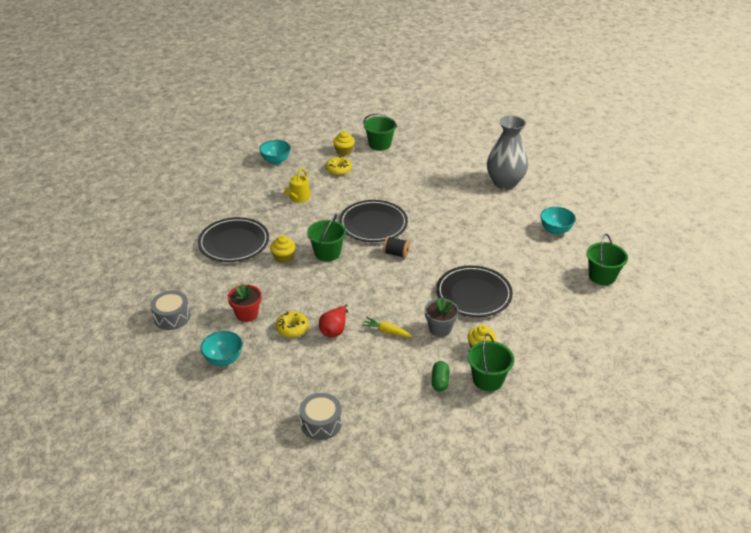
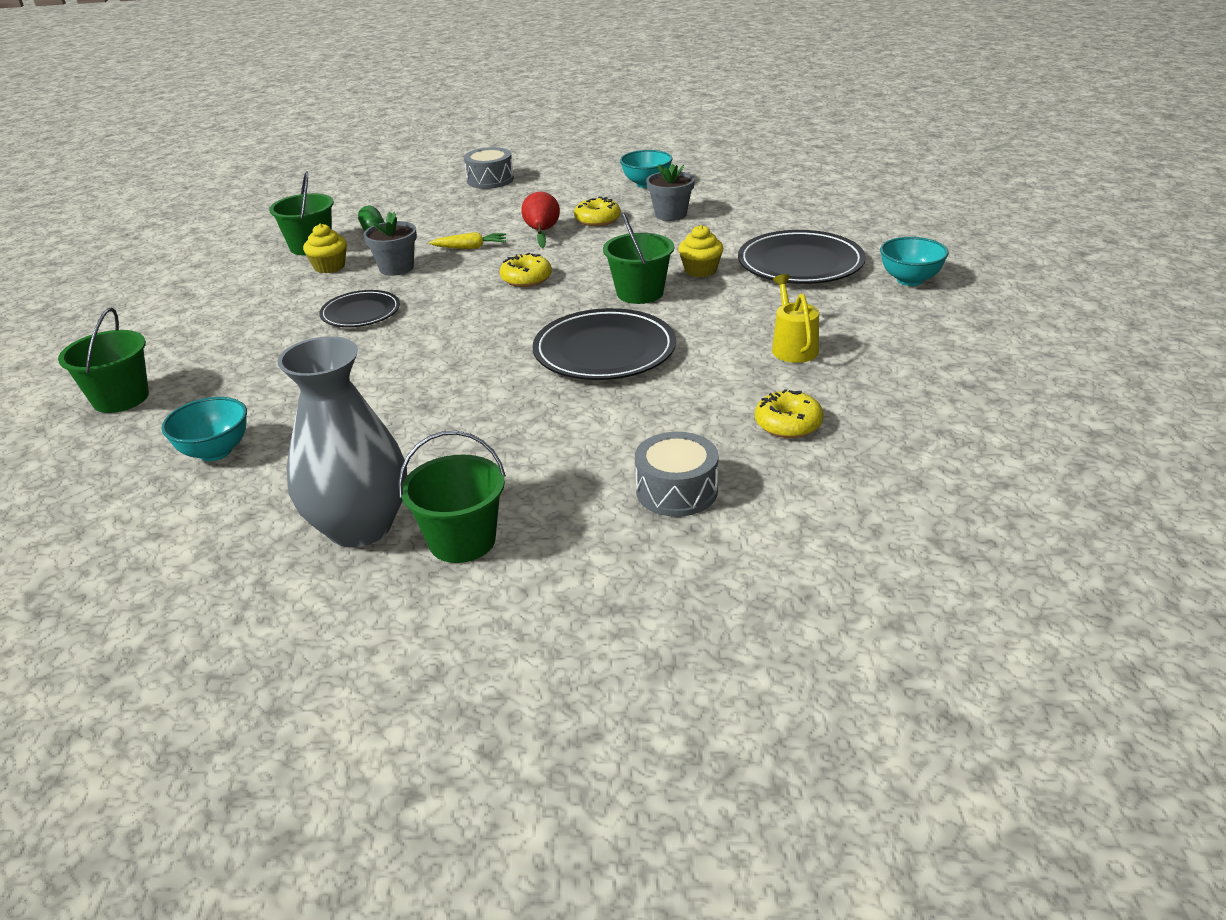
camera: 155 degrees right, 5 degrees down
(172, 317) = (757, 191): grey drum -> grey drum (676, 491)
(247, 314) = (670, 214): red flower pot -> grey flower pot
(276, 161) = (945, 397): turquoise bowl -> turquoise bowl (910, 280)
(344, 151) = (833, 472): yellow cupcake -> none
(373, 287) = (526, 278): none -> yellow donut
(380, 144) = (767, 524): green bucket -> green bucket (462, 541)
(396, 254) = (524, 323): black spool -> none
(473, 294) = (361, 313): black plate -> black plate, size x0.61

